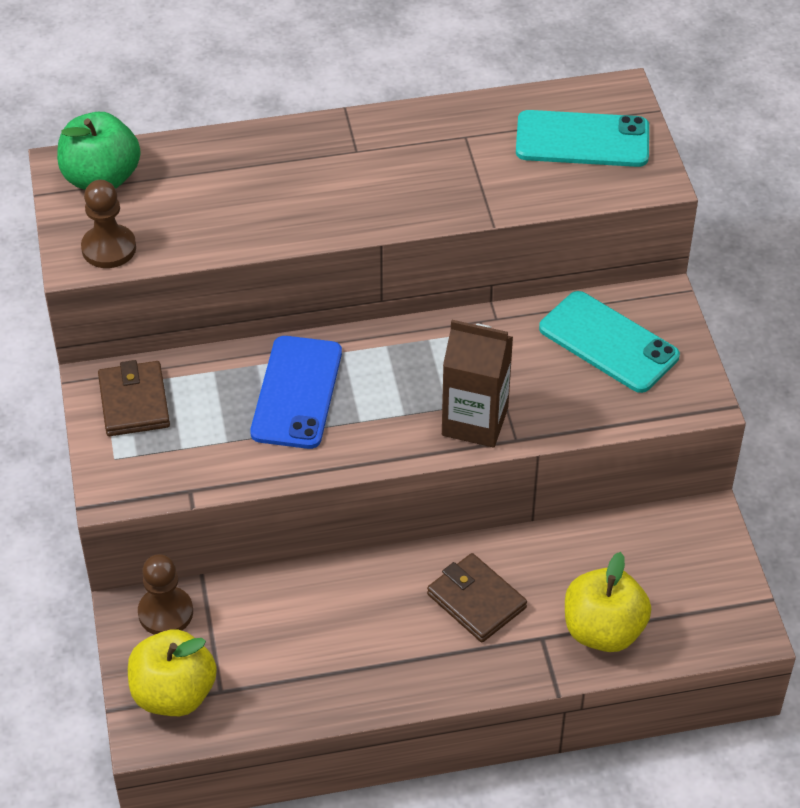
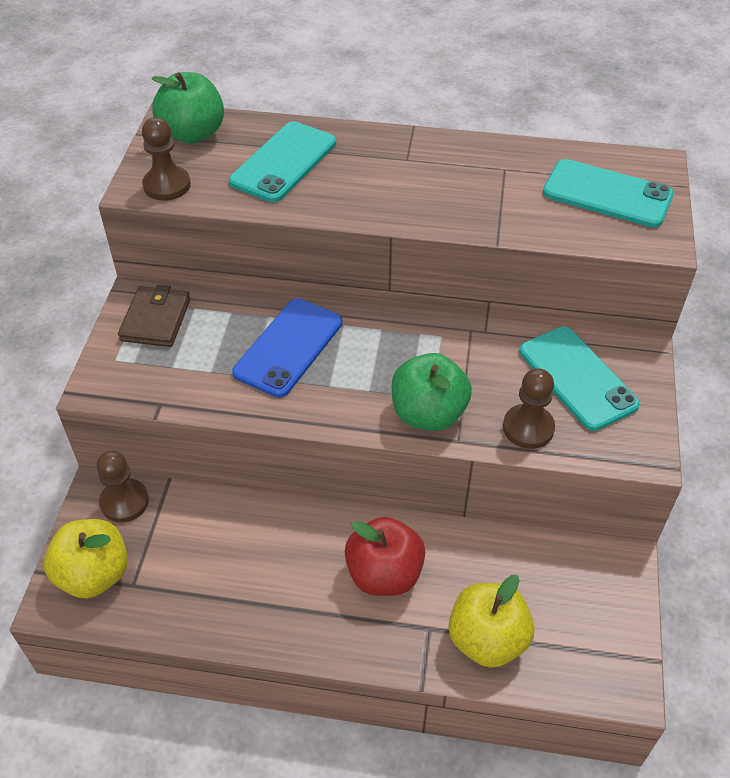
camera: 20 degrees right, 0 degrees up
(224, 188) = (283, 162): none -> turquoise phone
(475, 421) = (428, 414): brown carton -> green apple
(476, 601) = (384, 574): brown wallet -> red apple
(580, 407) = (528, 428): none -> brown pawn

